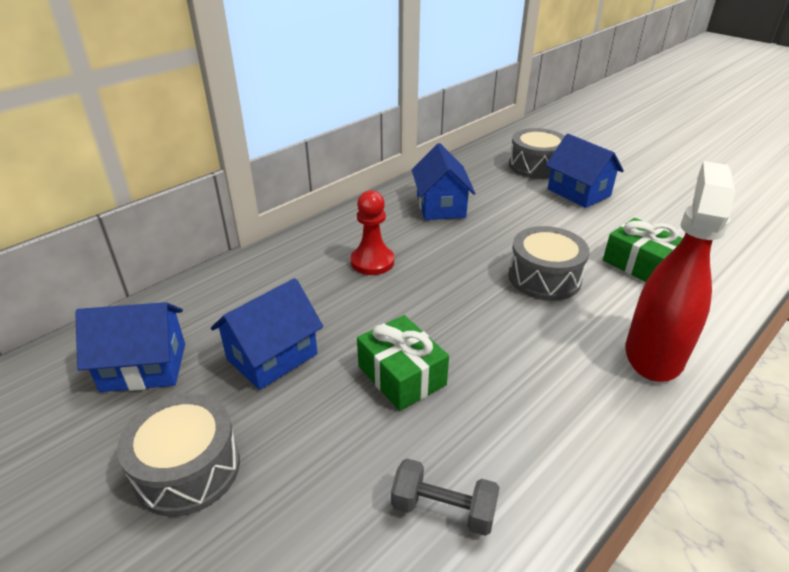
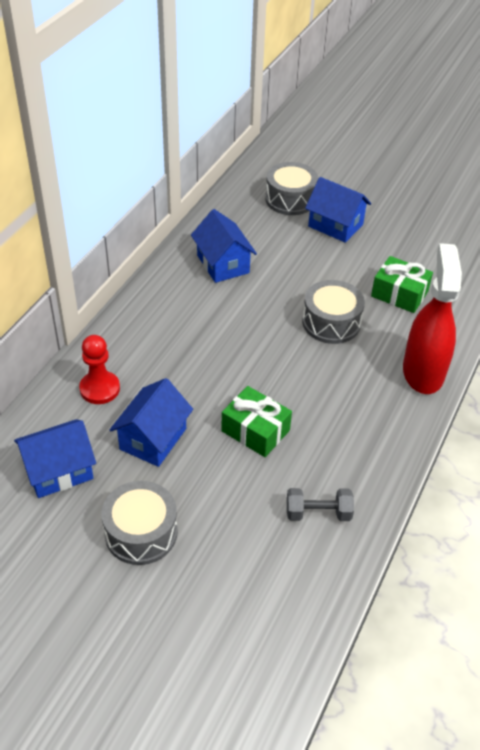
camera: 20 degrees left, 10 degrees up
(372, 262) = (189, 336): red pawn -> red pawn (100, 389)

